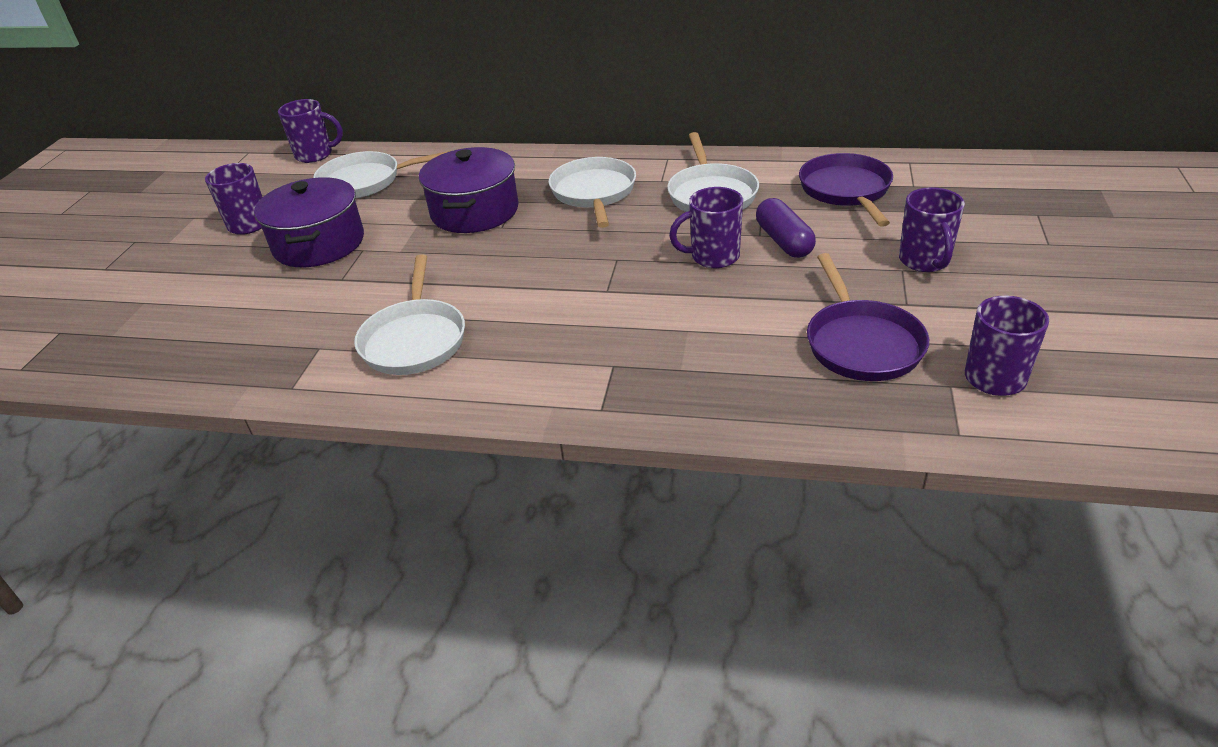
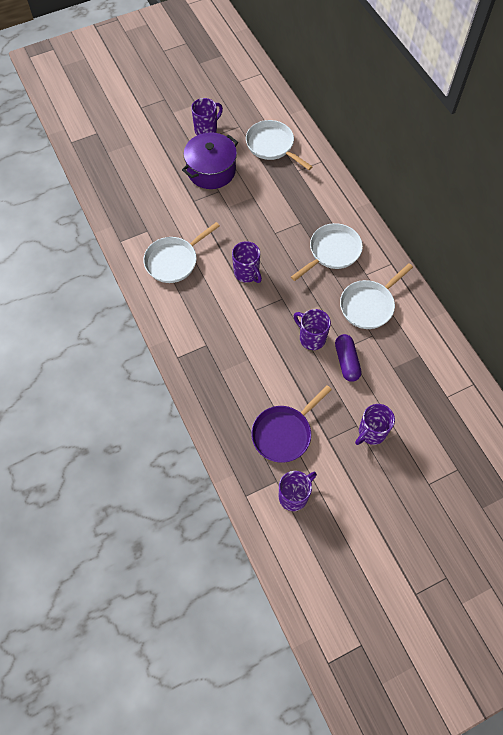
camera: 50 degrees right, 25 degrees up
(315, 155) = (279, 104): purple mug -> purple mug (247, 273)
(475, 211) = (279, 212): purple pot -> none
(784, 241) = (347, 361): purple capsule -> purple capsule turned 45 degrees counterclockwise
(846, 191) = (417, 367): purple pan -> none

